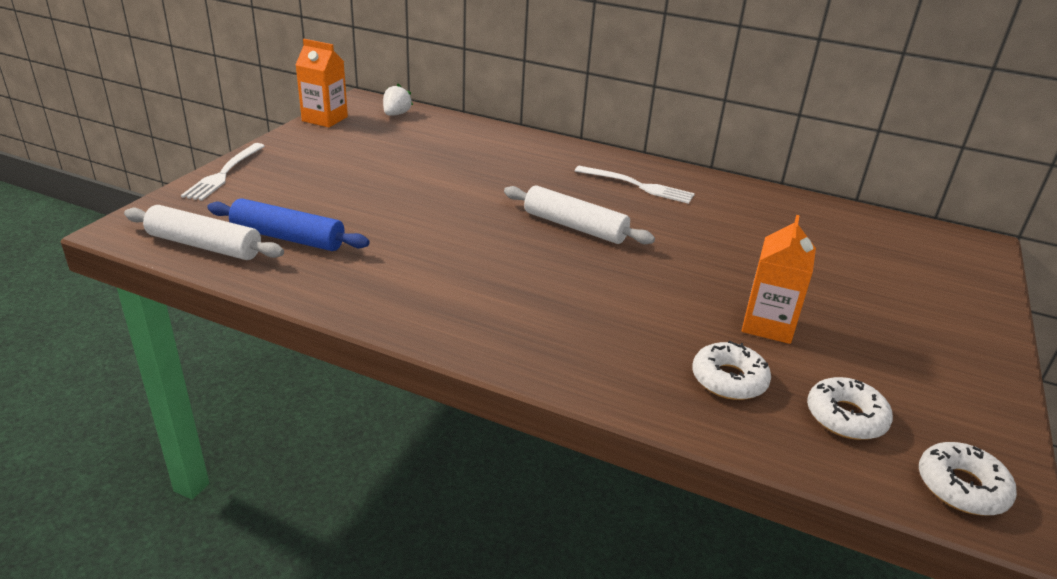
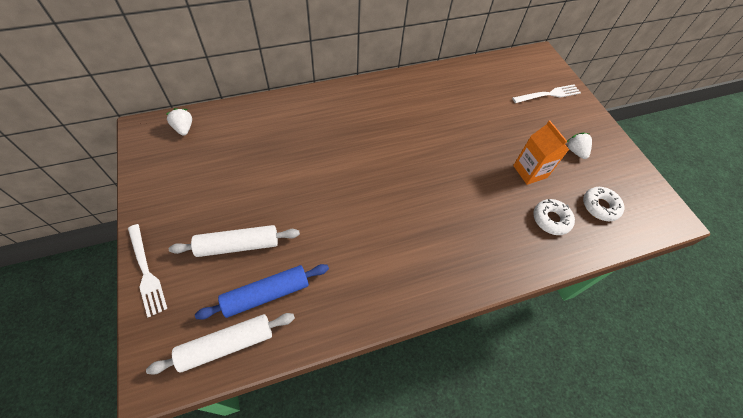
camera: 45 degrees left, 25 degrees up
(325, 119) = (141, 165): orange carton -> none
(575, 226) = (393, 162): white rolling pin -> white rolling pin (238, 245)
(638, 186) = (385, 106): white fork -> white fork (548, 94)
(890, 348) = (575, 151): none -> white strawberry
(961, 487) = (656, 213): white donut -> none

